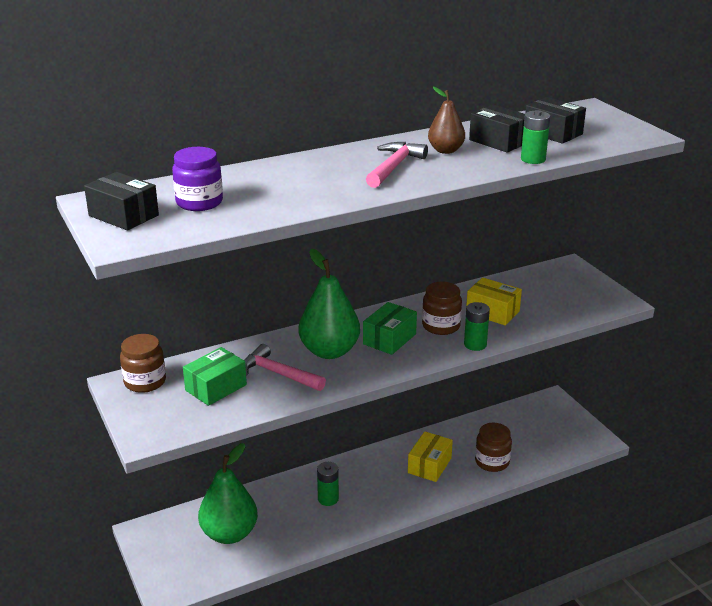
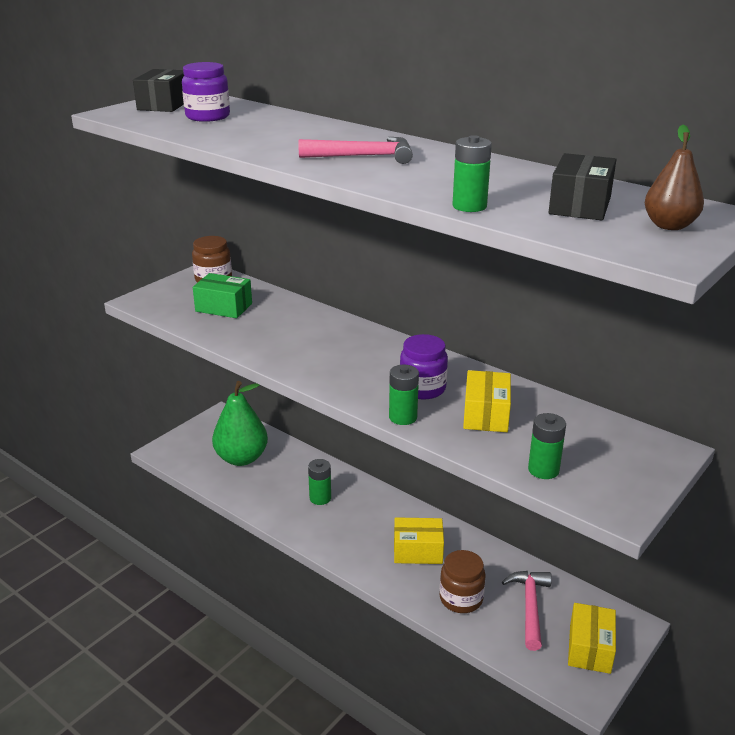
camera: 65 degrees right, 0 degrees up
(278, 374) = (264, 327): pink hammer -> pink hammer (529, 606)
(329, 351) = (320, 341): green pear -> none
(389, 339) = (369, 365): green box -> none
(441, 326) = (422, 388): brown jar -> purple jar
(445, 150) = (439, 168): brown pear -> brown pear (669, 226)
(499, 141) = (505, 185): black box -> none
(564, 424) = (589, 648): none -> yellow box
(568, 312) = (543, 470): none -> green battery

